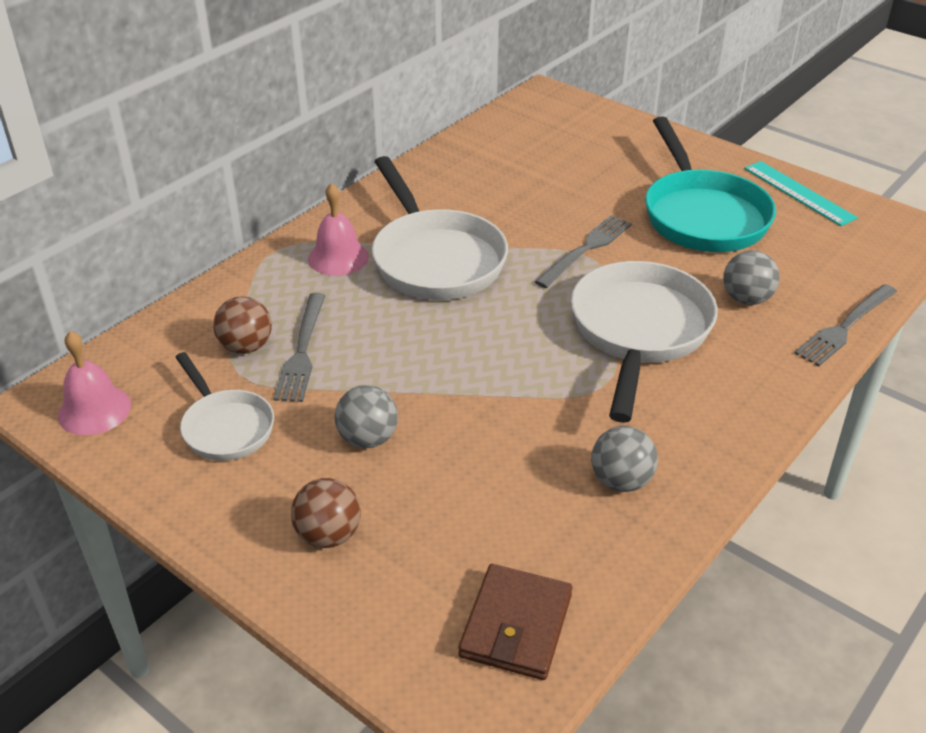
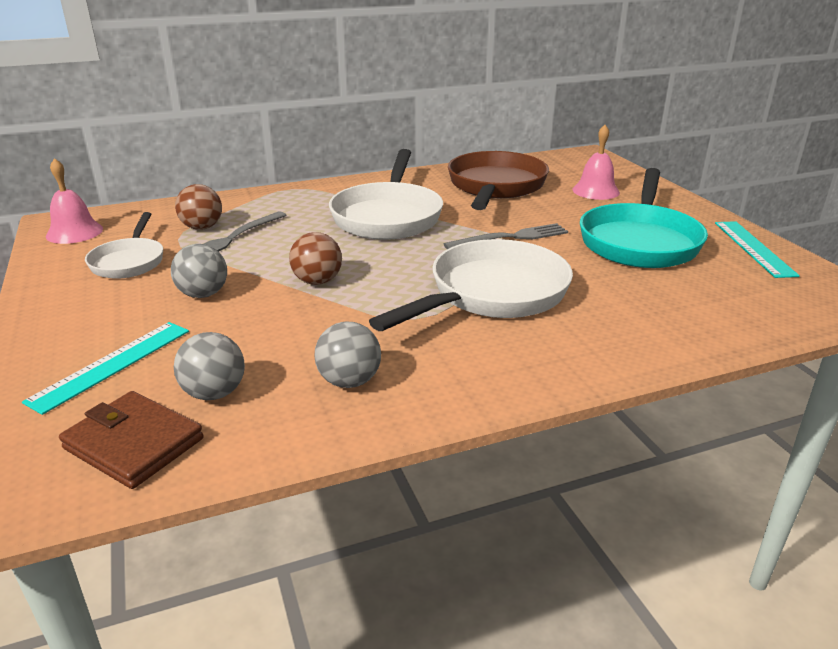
camera: 30 degrees right, 10 degrees down
(328, 535) = (98, 337): brown ball -> brown ball (317, 281)
(338, 257) = (324, 201): pink bell -> pink bell (595, 191)
(386, 559) = (111, 364): none -> turquoise ruler
(500, 177) = (495, 187): none -> brown pan
(516, 625) = (134, 444): brown wallet -> brown wallet turned 75 degrees clockwise
(746, 299) = (618, 300): grey ball -> grey ball (214, 393)
(845, 327) = (700, 345): grey fork -> none

